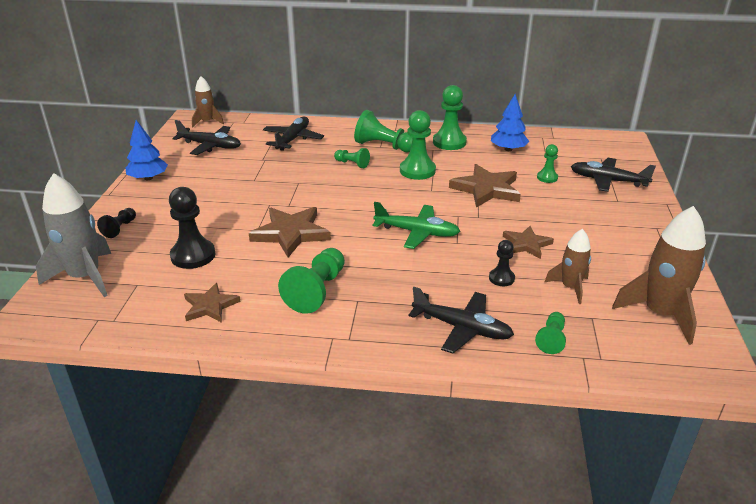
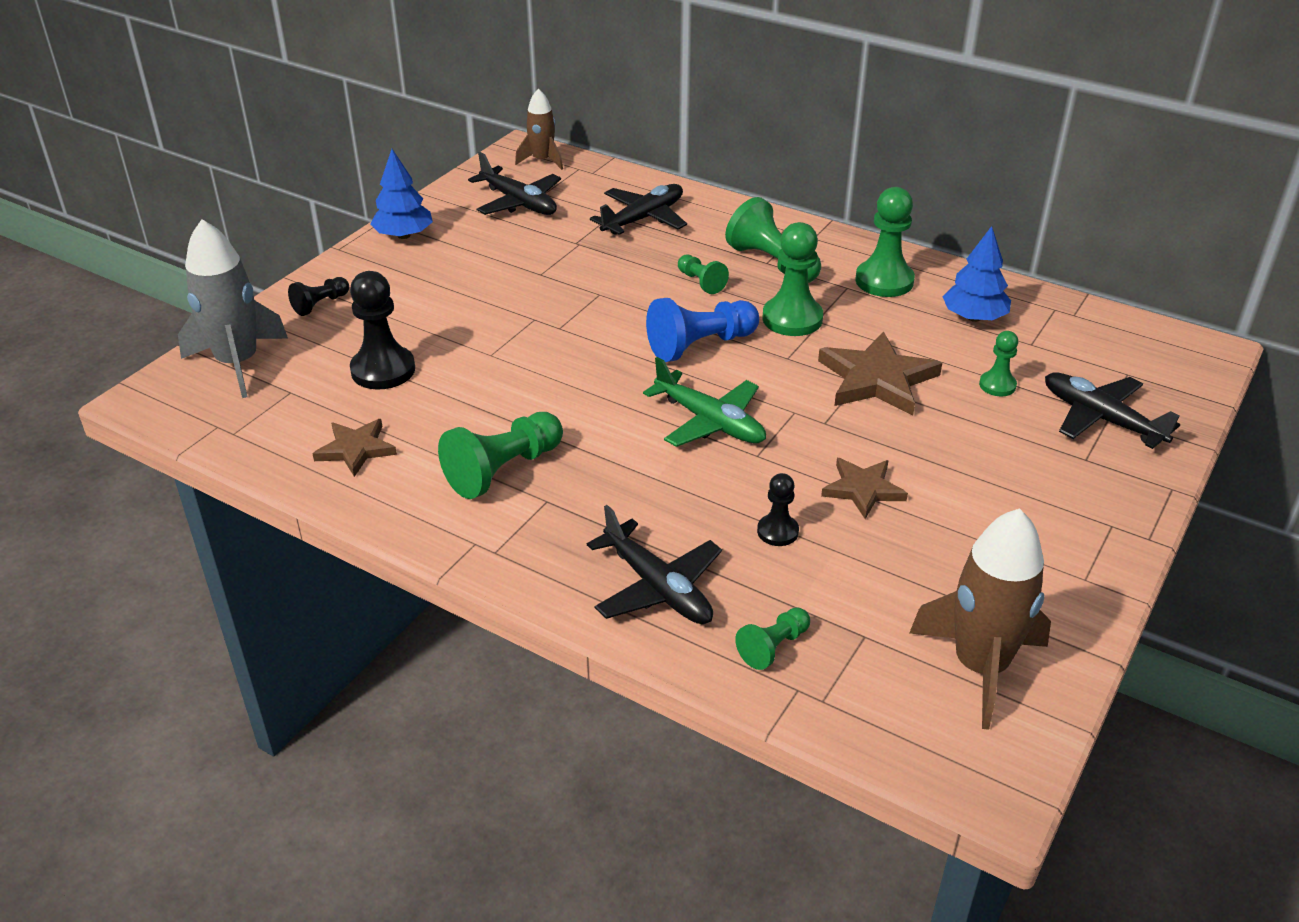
camera: 25 degrees right, 5 degrees up
(291, 233) = (531, 373): brown star -> none
(378, 195) = (700, 345): none -> blue pawn
(570, 287) = (871, 579): brown rocket -> none

